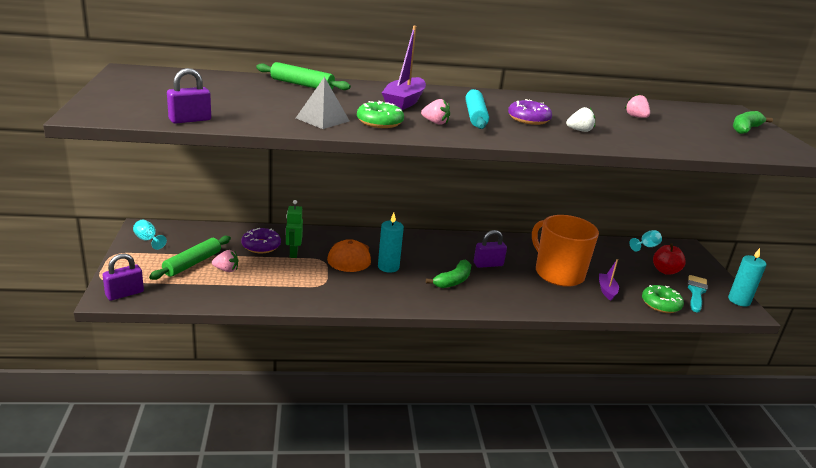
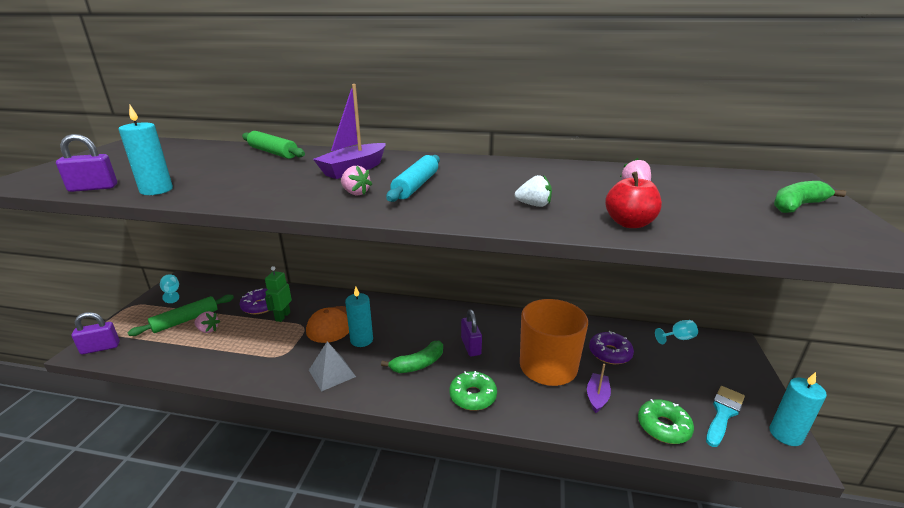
camera: 20 degrees right, 0 degrees up
(256, 121) = (156, 190): none -> turquoise candle
(322, 119) = (231, 188): grey pyramid -> grey pyramid (332, 373)
(379, 122) = (290, 192): green donut -> green donut (473, 396)
(488, 264) = (471, 346): purple padlock -> purple padlock turned 75 degrees clockwise
(528, 119) = (480, 190): purple donut -> purple donut (610, 353)
(665, 271) = (690, 375): red apple -> red apple (629, 223)

